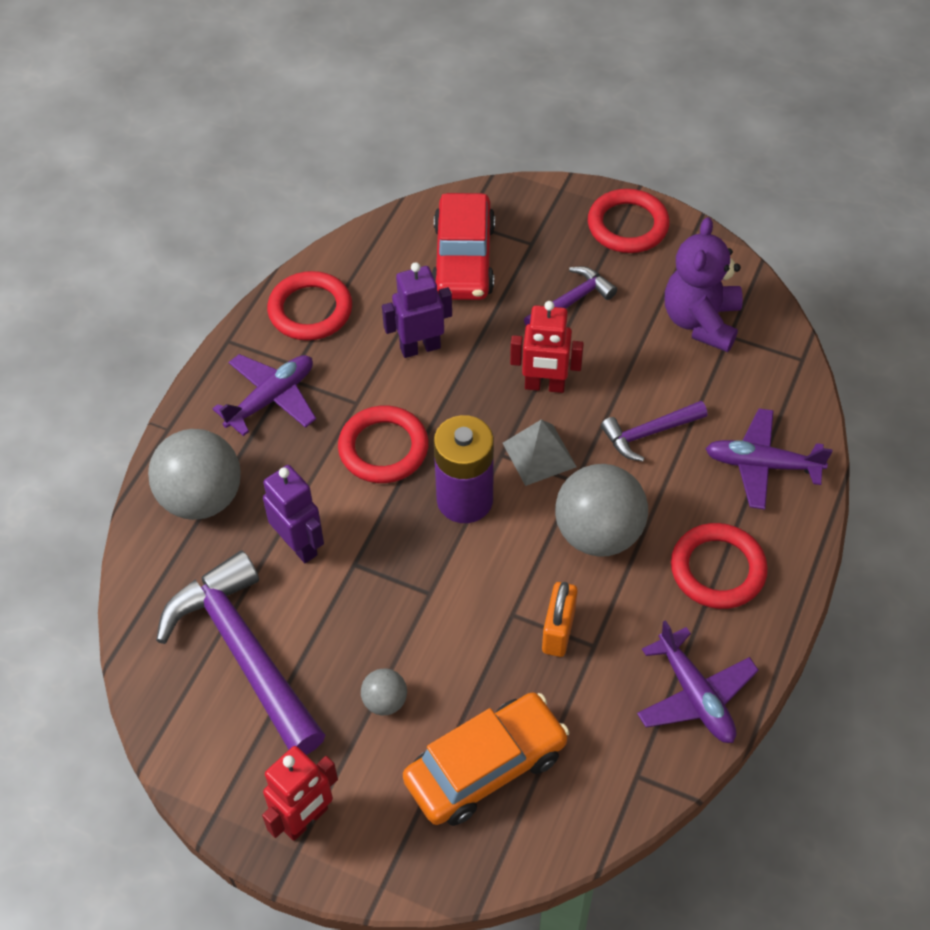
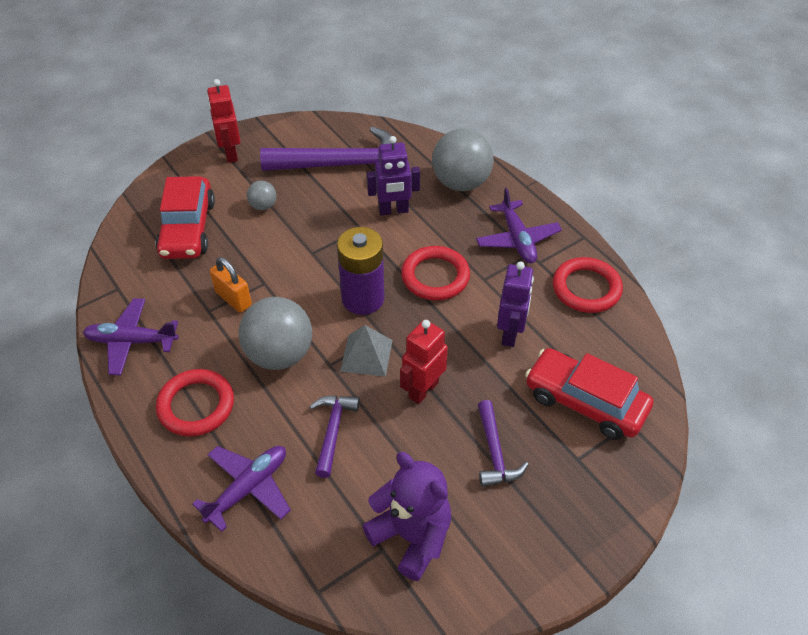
camera: 120 degrees right, 5 degrees down
(485, 767) = (188, 228): orange car -> red car
(627, 225) = (558, 547): red ring -> none

